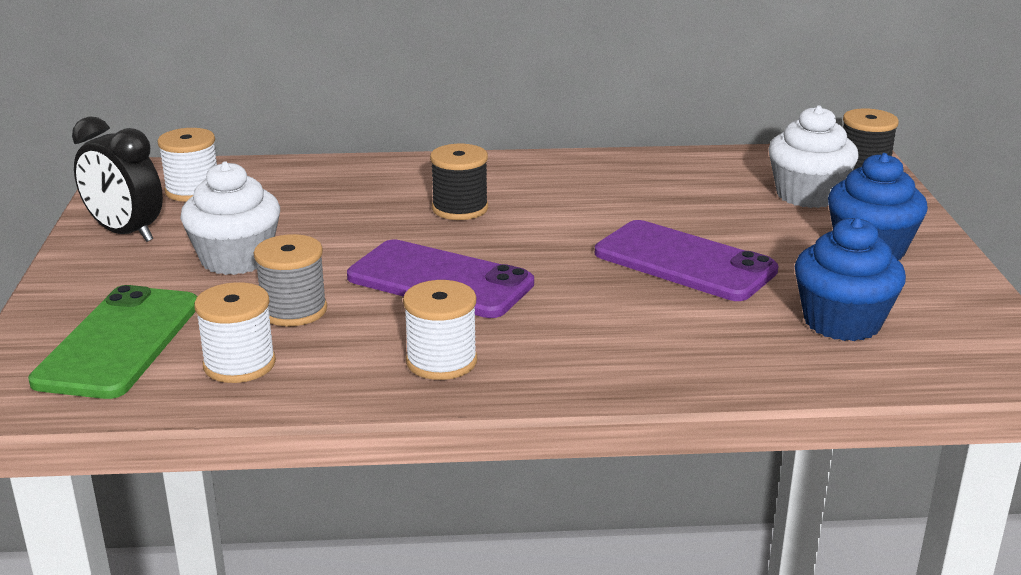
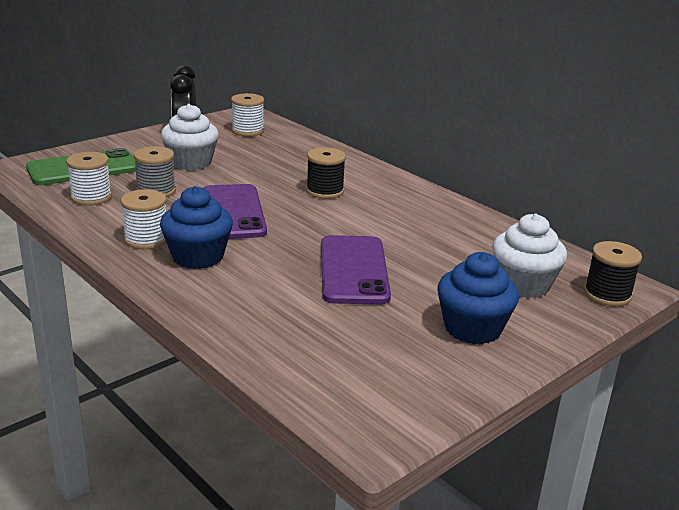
camera: 50 degrees right, 0 degrees up
(842, 322) = (344, 344): blue cupcake -> blue cupcake (198, 257)

